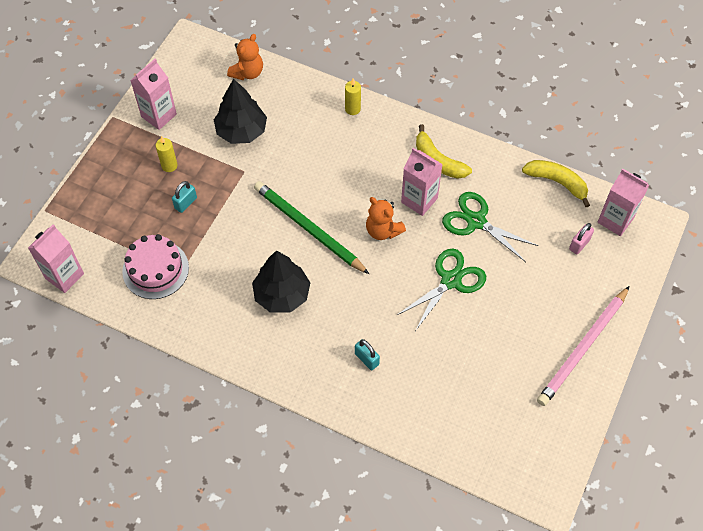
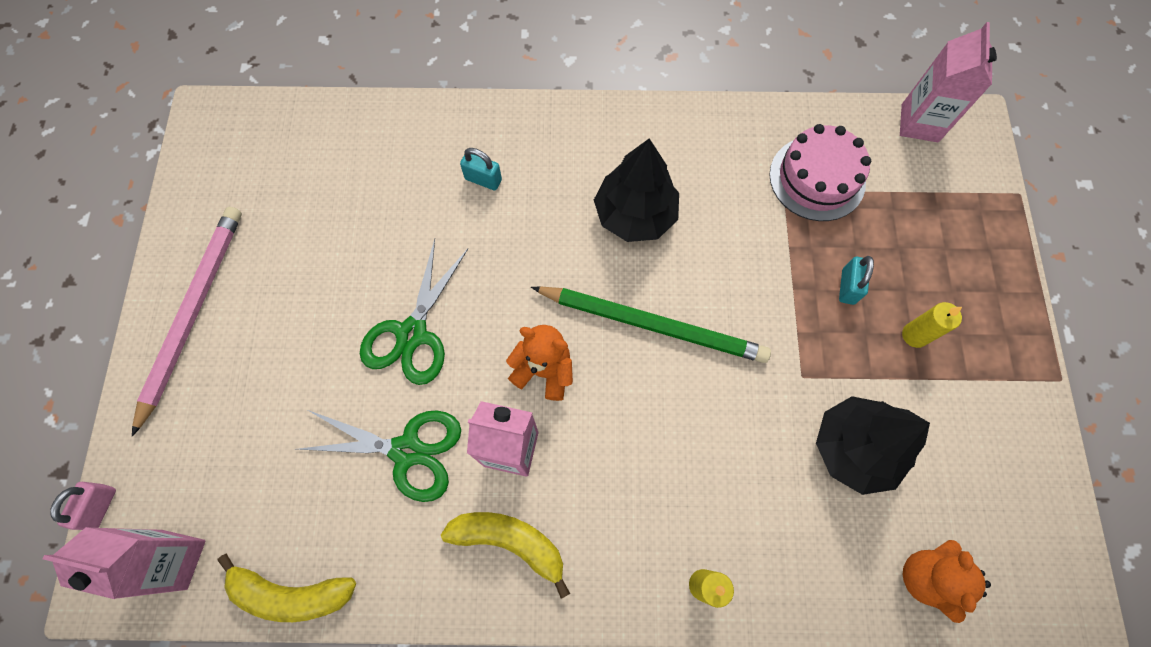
camera: 155 degrees right, 10 degrees up
(159, 115) = (998, 416): pink carton -> none
(579, 244) = (229, 483): pink padlock -> pink padlock (100, 507)

